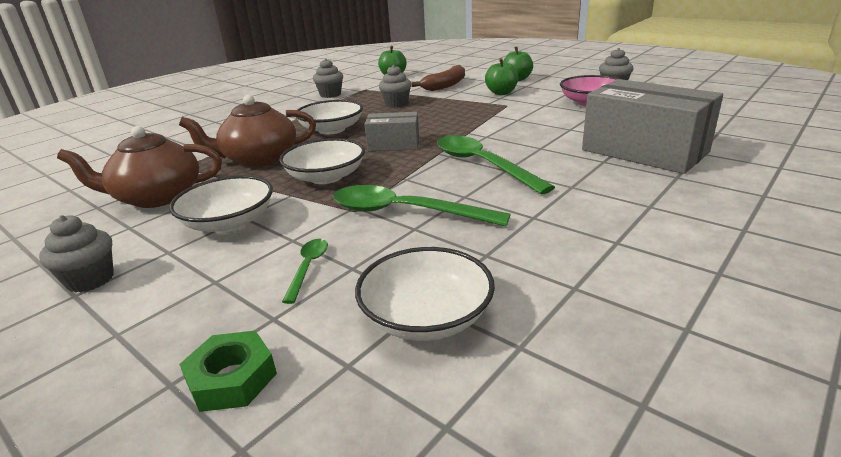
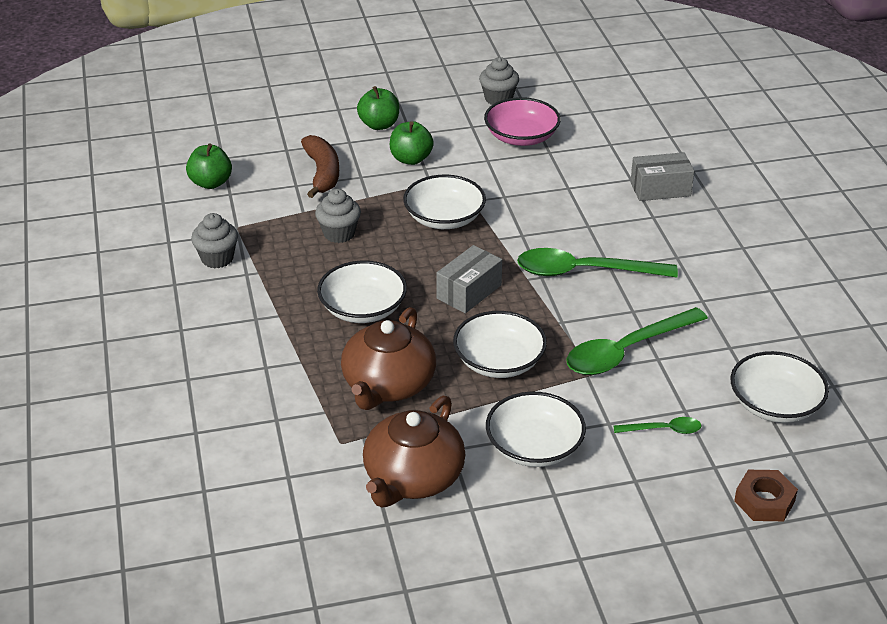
camera: 55 degrees left, 10 degrees up
(90, 280) = (561, 546): grey cupcake -> none
(232, 378) = (764, 501): green nut -> brown nut
(308, 268) = (663, 430): green spoon -> green spoon turned 135 degrees clockwise
(460, 116) = (444, 218): none -> white bowl
(644, 151) = (660, 189): grey box -> grey box, size x0.54

